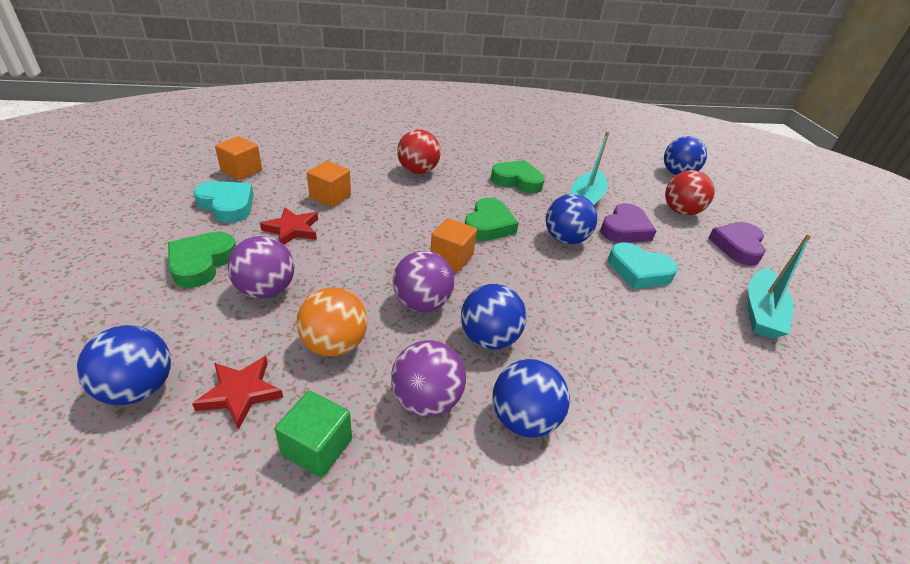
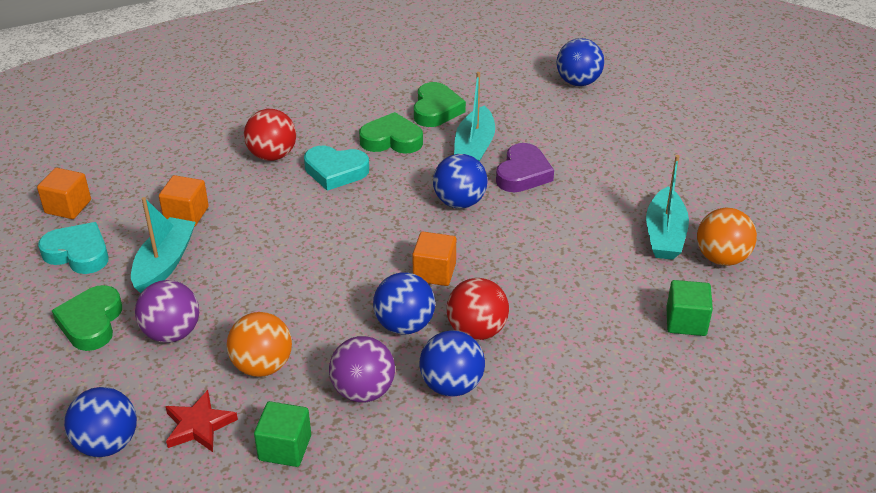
camera: 10 degrees left, 0 degrees up
(292, 229) = (164, 263): red star -> turquoise boat
(422, 303) = (330, 308): purple ball -> none
(451, 258) = (345, 253): orange cube -> orange cube (434, 272)
(488, 225) = (373, 206): green heart -> green heart (436, 110)
(639, 271) = (541, 220): turquoise heart -> turquoise heart (335, 171)
(680, 211) = (583, 135): red ball -> red ball (476, 330)
(737, 246) = (644, 165): purple heart -> none
(793, 411) = (686, 322): none -> green cube
(824, 350) = (721, 258): none -> orange ball

